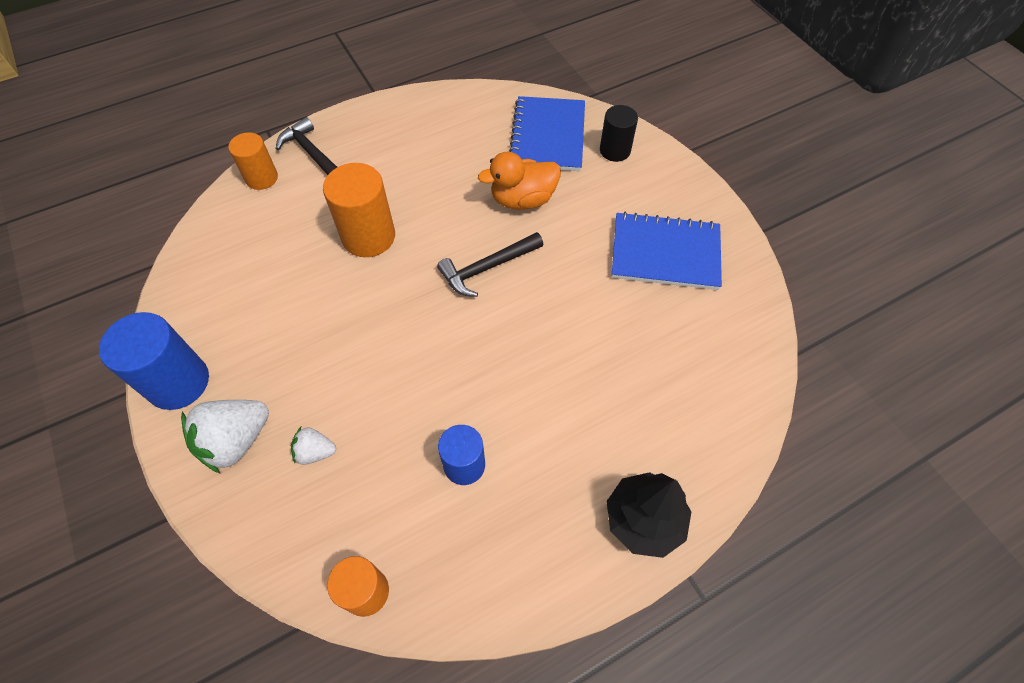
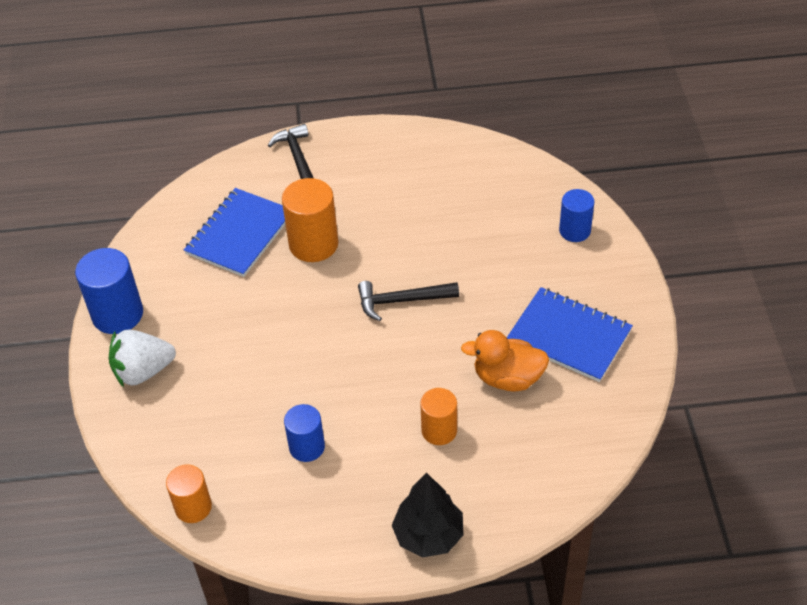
camera: 25 degrees right, 10 degrees down
(261, 178) = (246, 168): orange cylinder -> orange cylinder (439, 430)
(315, 452) = (198, 399): white strawberry -> none
(522, 199) = (463, 251): orange duck -> orange duck (507, 378)
(548, 136) = (518, 199): blue notebook -> blue notebook (240, 234)
(615, 150) = (574, 231): black cylinder -> blue cylinder

